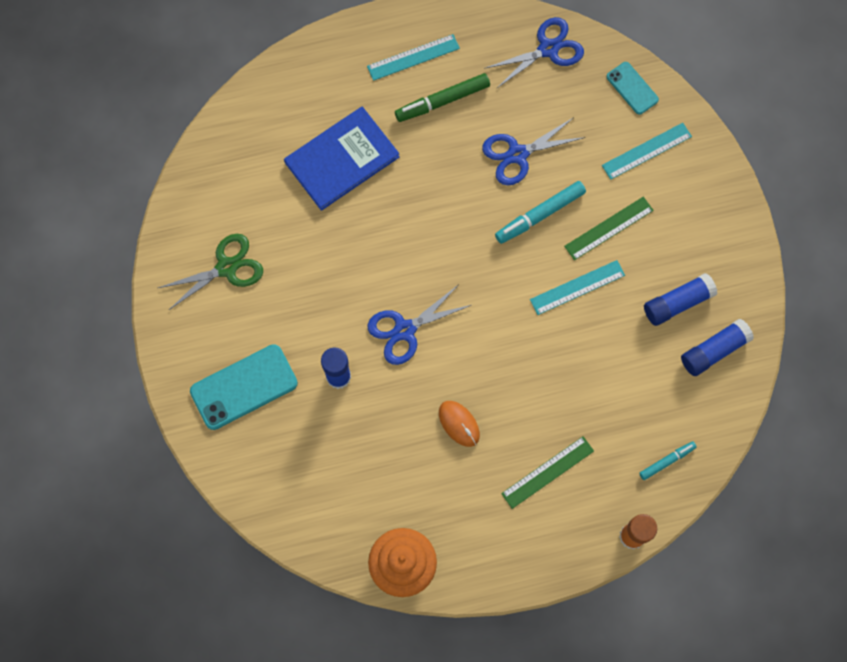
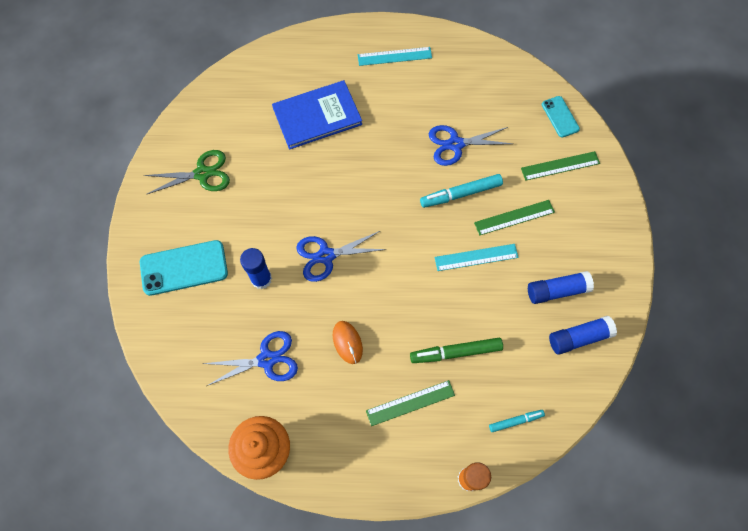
camera: 15 degrees right, 5 degrees down
(442, 101) = (408, 92): green marker -> green marker (456, 352)
(548, 49) = (500, 74): blue scissors -> blue scissors (266, 360)
(646, 151) = (560, 166): turquoise ruler -> green ruler

